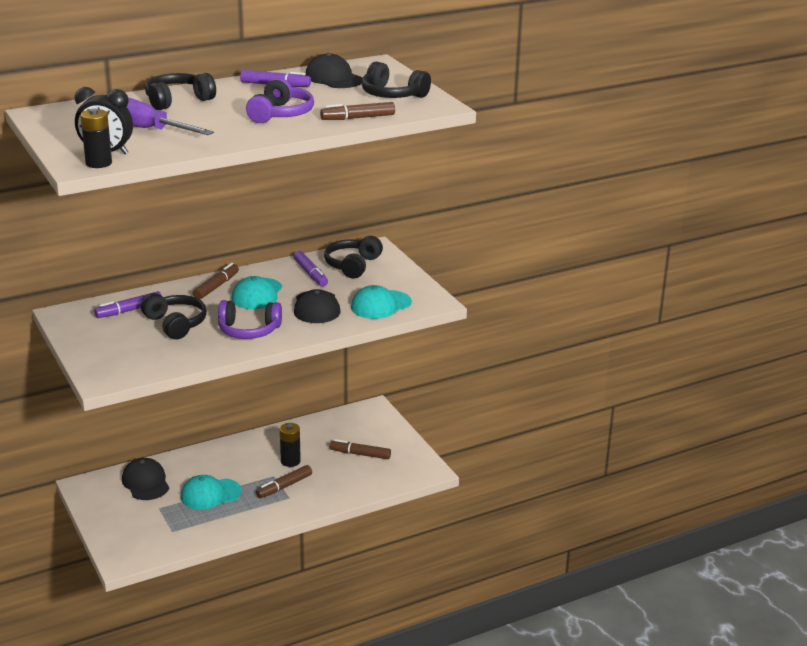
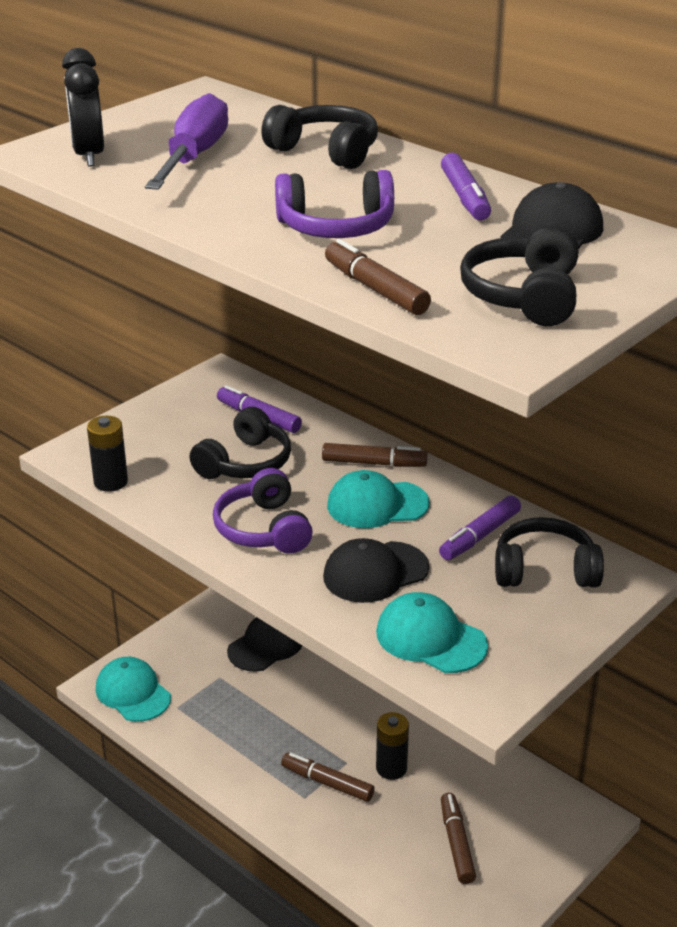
camera: 70 degrees right, 5 degrees up
(98, 163) = (47, 160): black battery -> black battery (111, 482)
(210, 494) = (271, 713): turquoise cap -> turquoise cap (133, 693)

